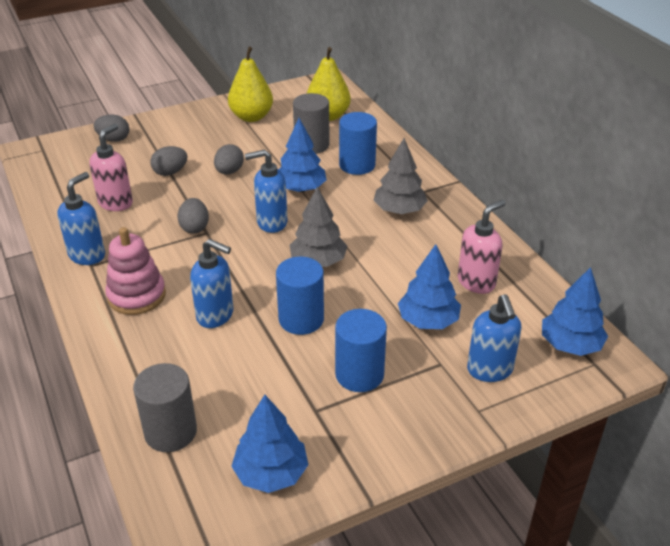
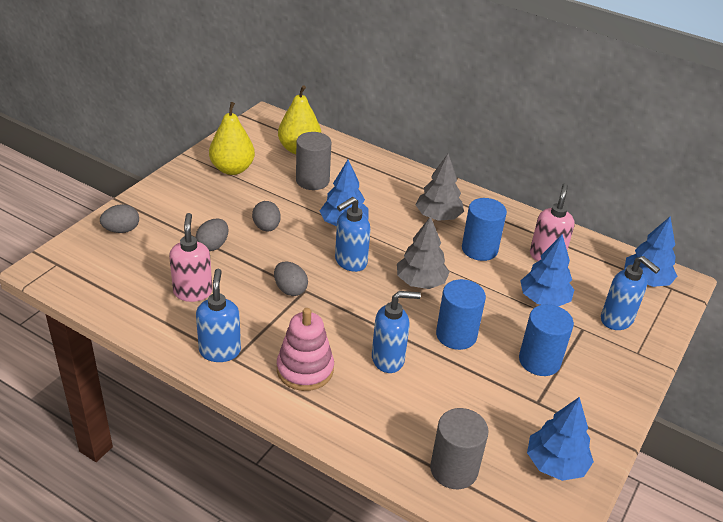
camera: 35 degrees left, 0 degrees up
(357, 165) = (367, 187): blue cylinder -> blue cylinder (479, 249)

